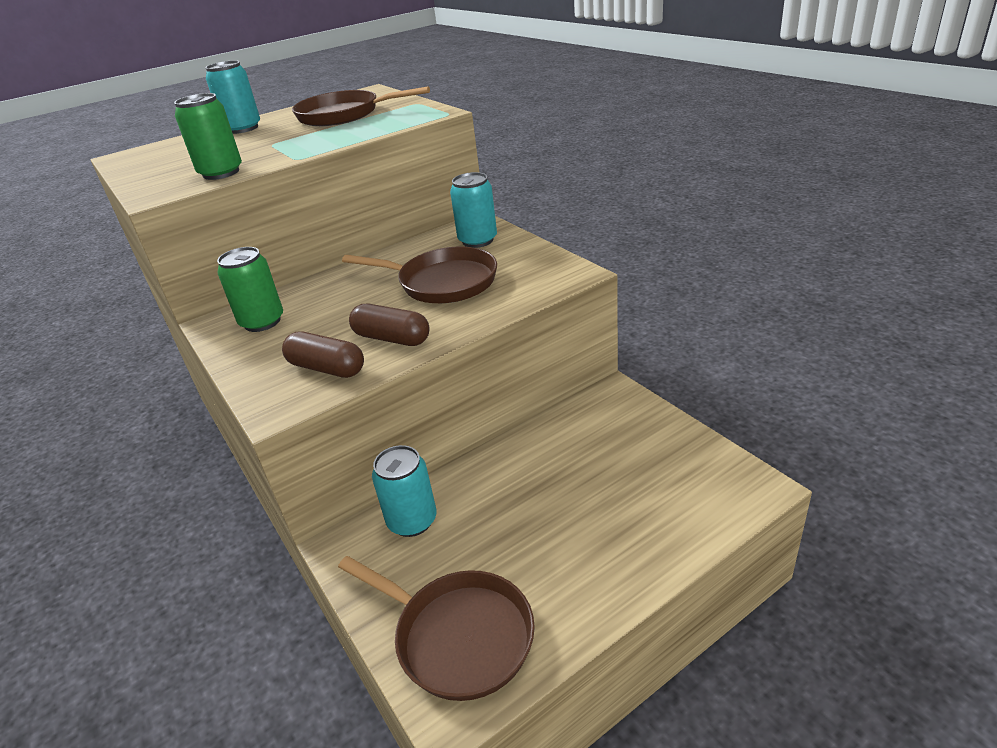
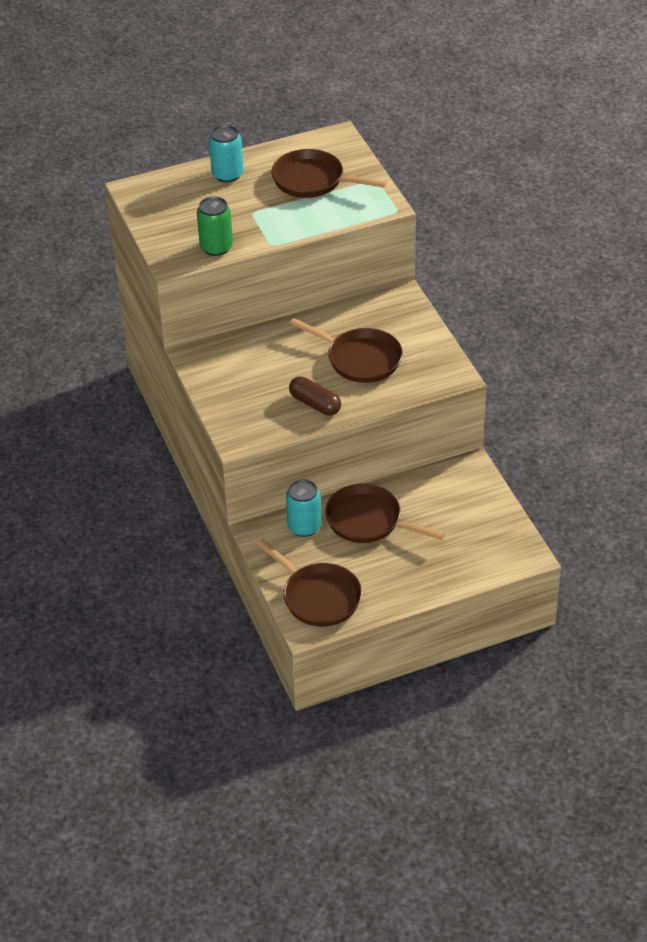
camera: 10 degrees right, 10 degrees up
(262, 322) = (226, 364): green can -> none
(327, 368) = (269, 418): brown capsule -> none
(477, 240) = (398, 319): turquoise can -> none
(504, 491) = (368, 521): none -> brown pan

